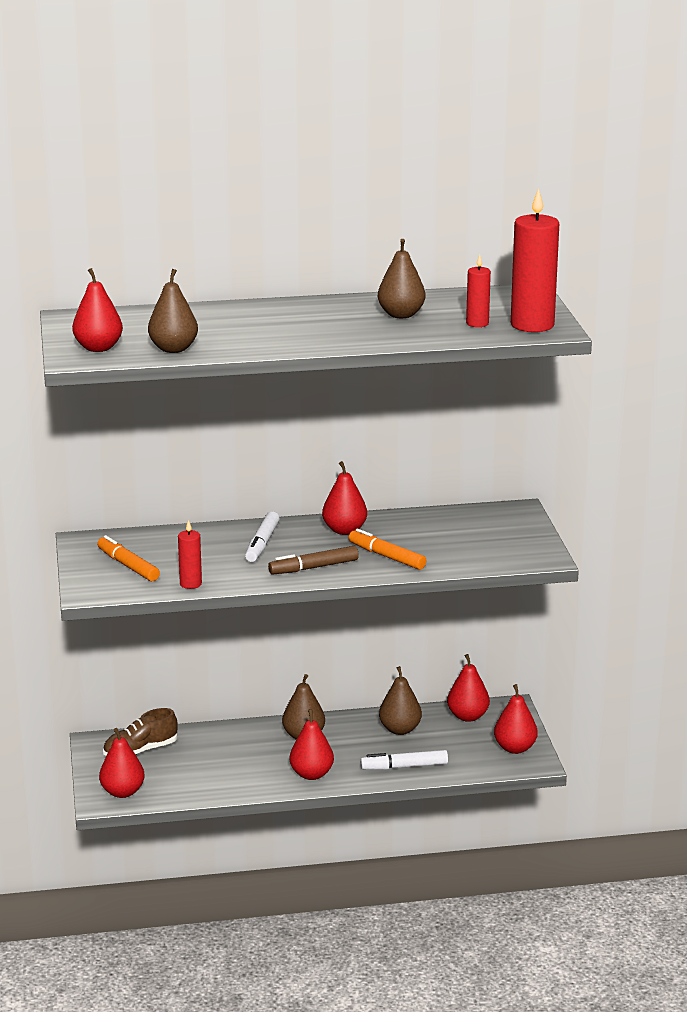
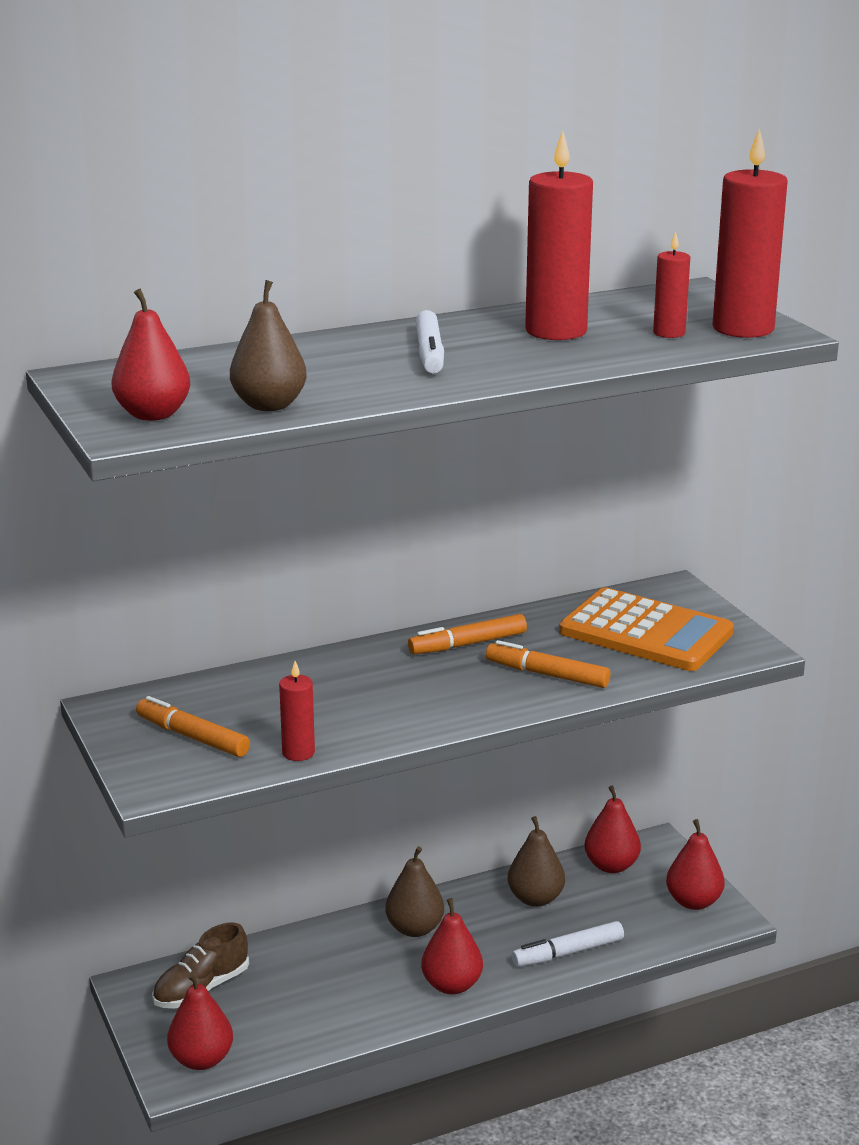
camera: 15 degrees left, 0 degrees up
(262, 543) = (366, 678): white marker -> white marker (429, 353)
(313, 567) = (458, 704): brown marker -> none
(344, 530) = (467, 644): red pear -> orange marker
(401, 315) = (556, 331): brown pear -> red candle
(476, 537) = (646, 632): none -> orange calculator

